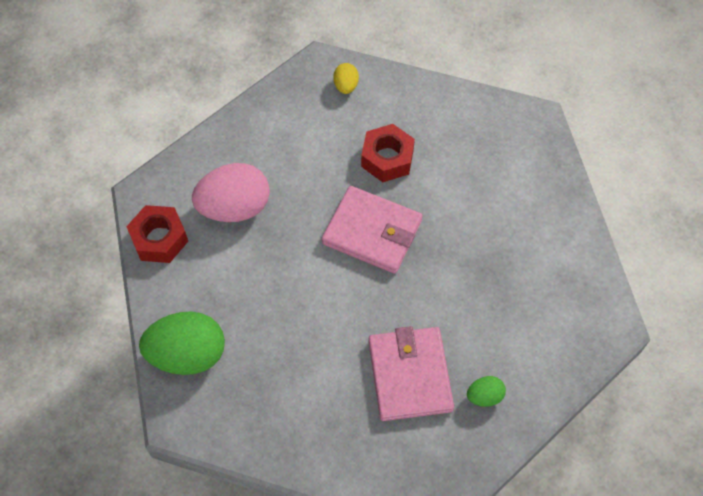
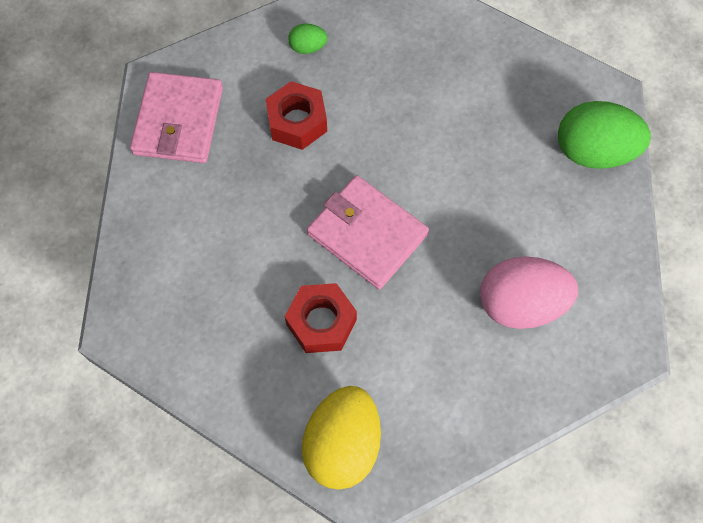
camera: 165 degrees left, 5 degrees up
(159, 239) = (614, 286): red nut -> red nut (297, 122)
(346, 86) = (343, 444): yellow egg -> yellow egg, size x2.11
(410, 375) = (373, 81): pink wallet -> pink wallet (178, 121)

